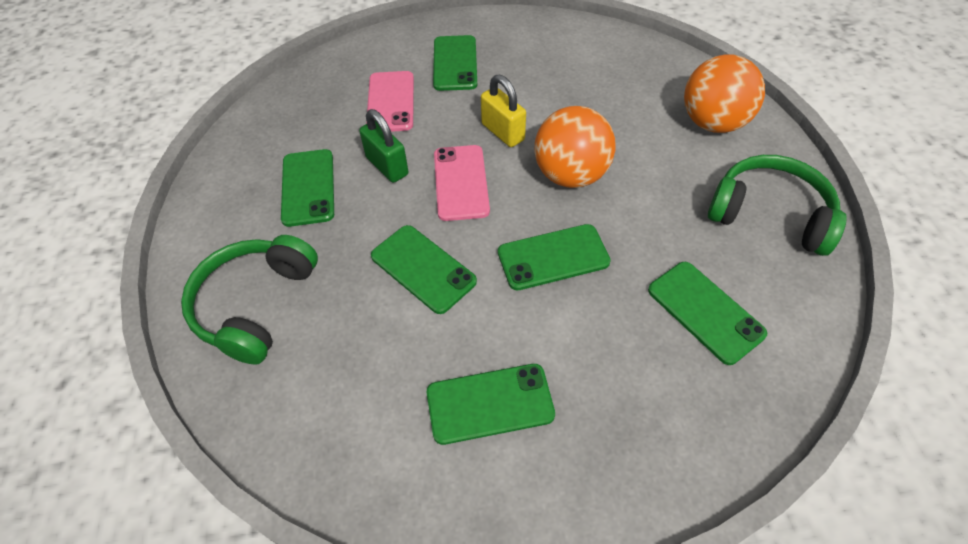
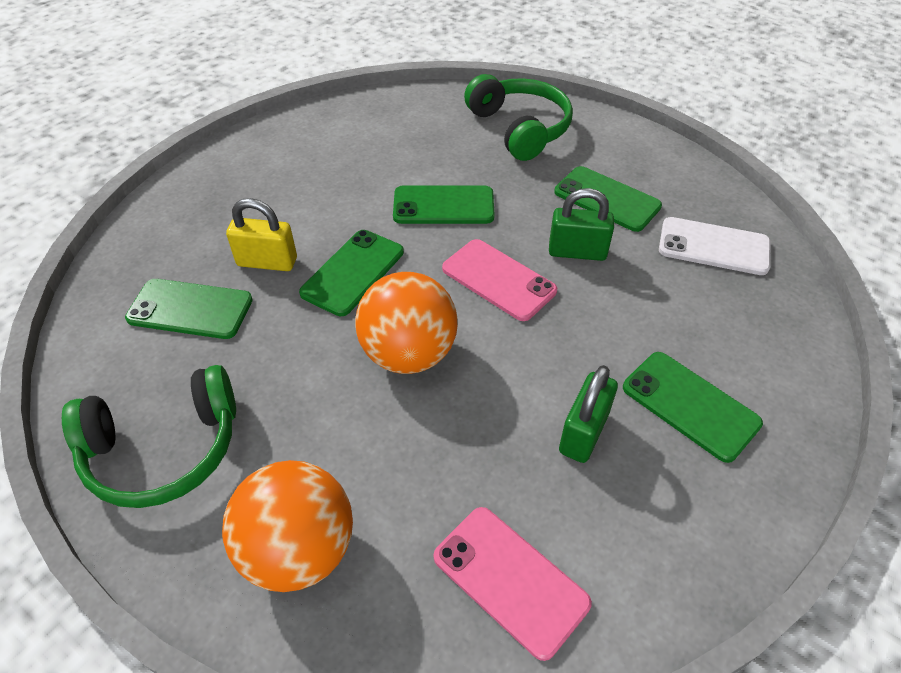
camera: 135 degrees right, 5 degrees down
(308, 114) = (713, 247): none -> white phone
(391, 102) = (672, 309): pink phone -> pink phone (510, 580)
(490, 403) = (312, 171): green phone -> none
(503, 132) = (525, 354): yellow padlock -> yellow padlock (267, 262)
(521, 84) = (583, 433): none -> green padlock

